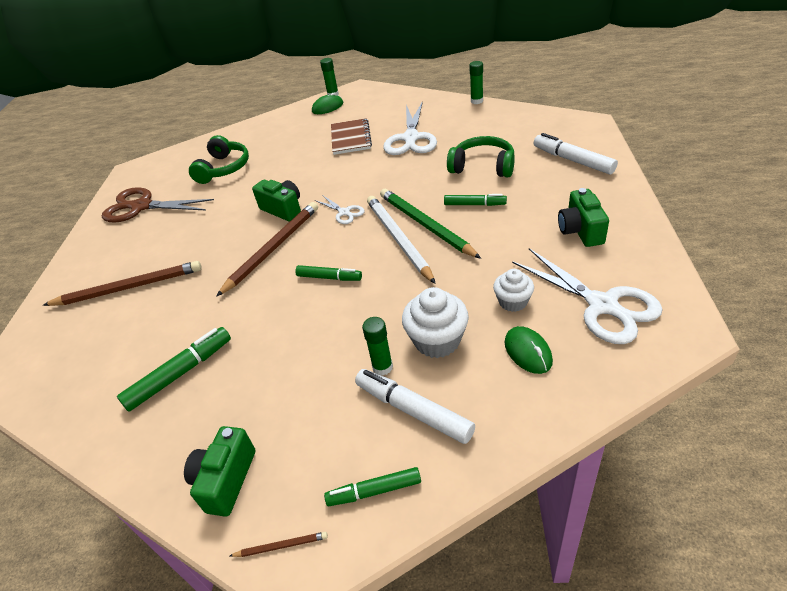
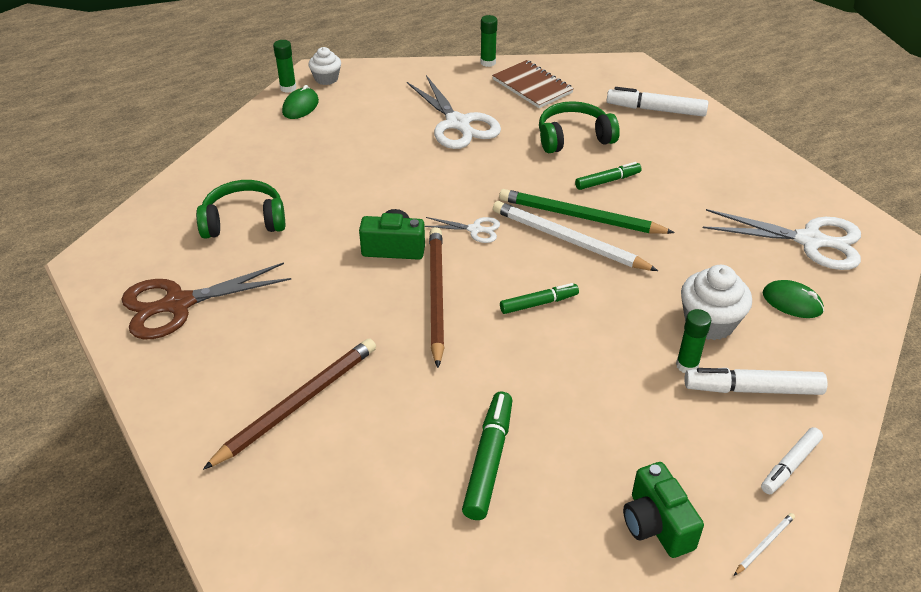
camera: 40 degrees left, 0 degrees up
(223, 168) = (244, 221): green headphones -> green headphones turned 75 degrees counterclockwise
(281, 546) = (764, 544): brown pencil -> white pencil
(351, 138) = (380, 140): brown notebook -> brown notebook (532, 86)
(374, 491) = (790, 465): green marker -> white marker
(513, 302) = (737, 264): white cupcake -> white cupcake (326, 79)
(580, 231) = (730, 179): green camera -> none

